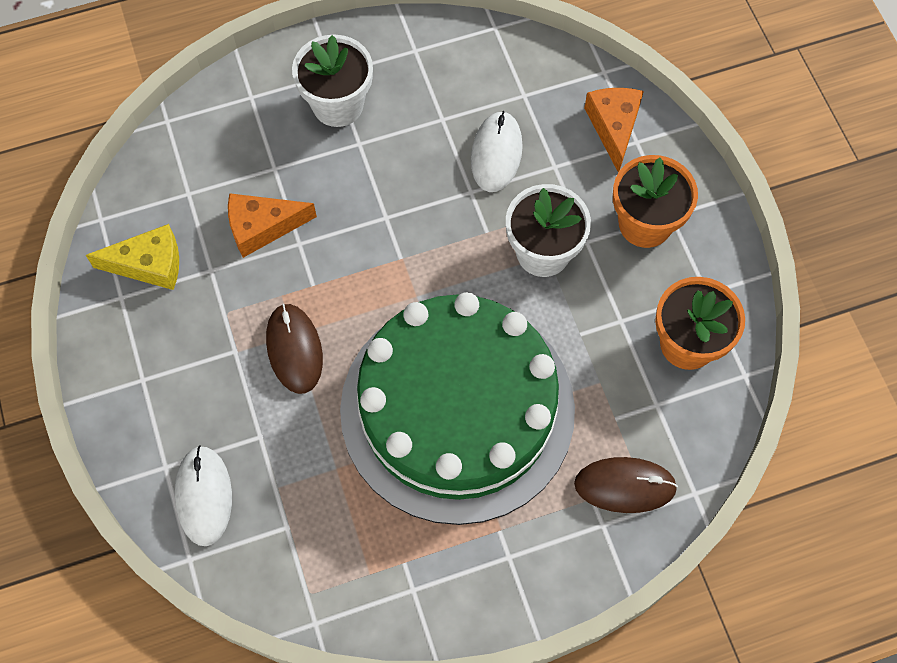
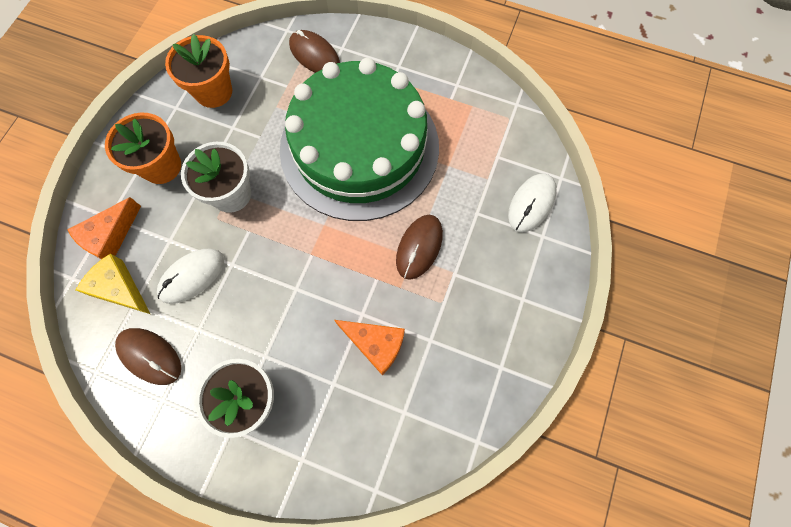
camera: 140 degrees left, 5 degrees up
(149, 264) = (467, 377): yellow cheese -> yellow cheese (119, 288)
(462, 70) = (150, 356): none -> brown mouse

